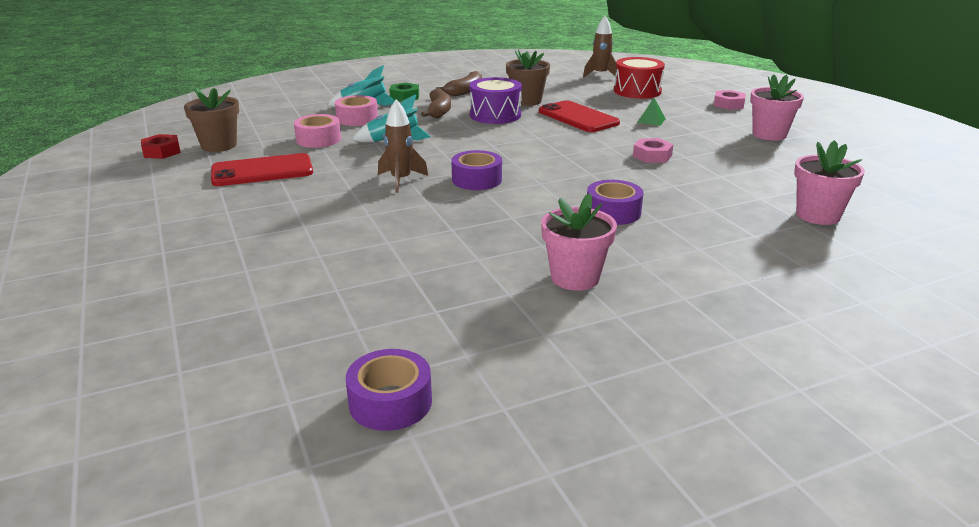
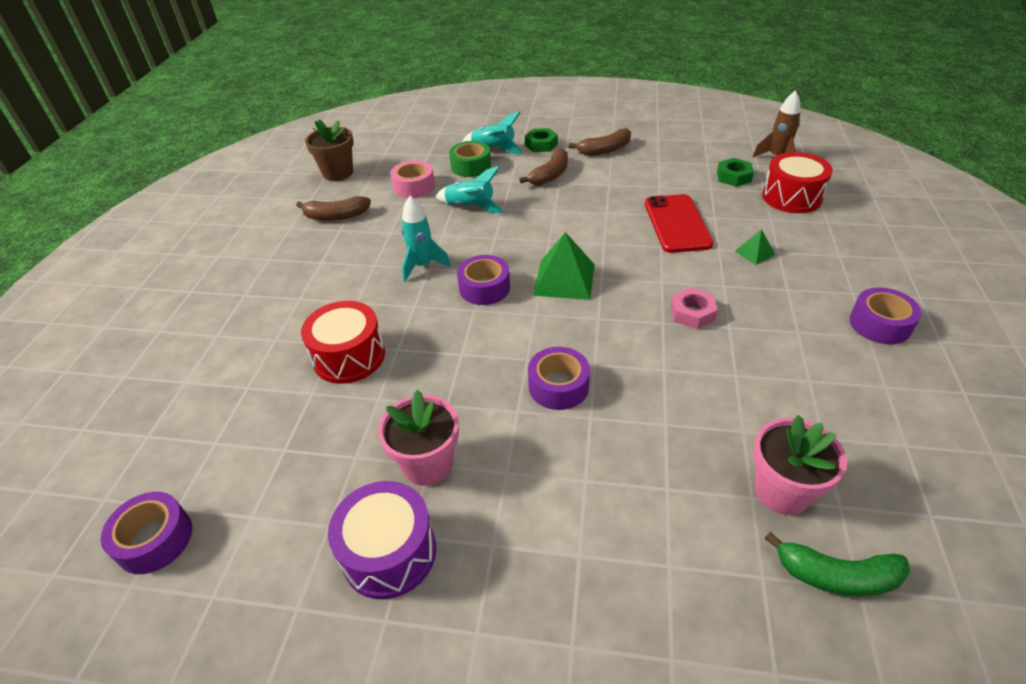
camera: 35 degrees right, 15 degrees up
(162, 152) = (295, 169): red nut -> none
(262, 171) = (336, 216): red phone -> brown banana
(357, 119) = (471, 166): pink tape -> green tape
(401, 180) = (422, 266): brown rocket -> turquoise rocket
(413, 245) = (349, 356): none -> red drum
(495, 115) = (596, 196): purple drum -> purple drum (389, 553)
(527, 101) = (650, 182): brown flower pot -> none
(535, 161) = (564, 279): none -> green pyramid
(584, 88) = (733, 177): none -> green nut
(728, 104) = (885, 252): pink nut -> none
(769, 134) = (880, 324): pink flower pot -> purple tape
(892, 238) = (837, 576): none -> green banana

